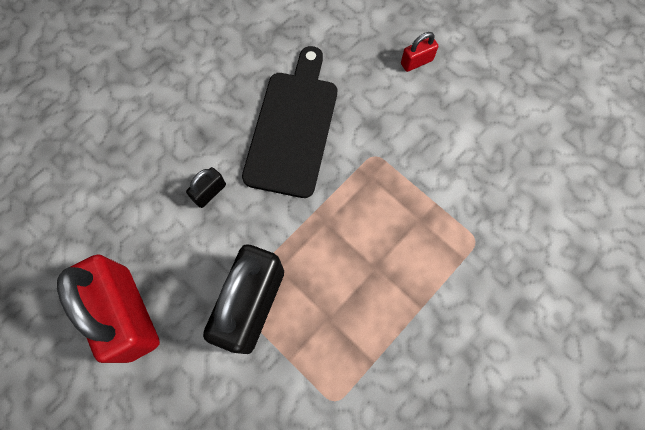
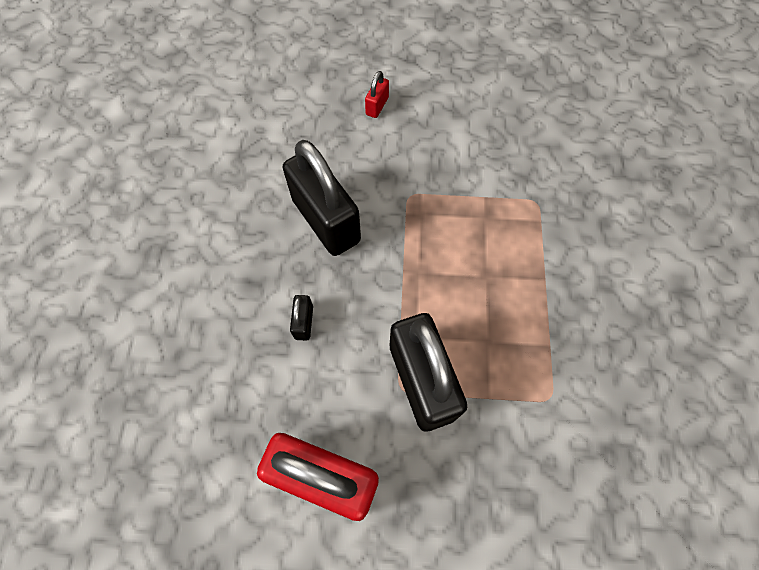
camera: 40 degrees left, 5 degrees down
(293, 127) = (326, 220): black cutting board -> black padlock

